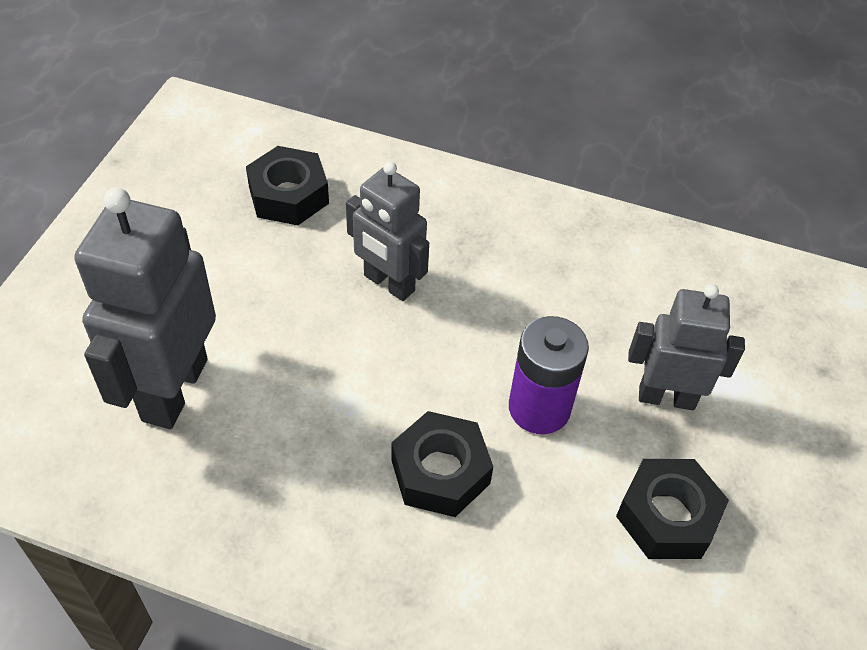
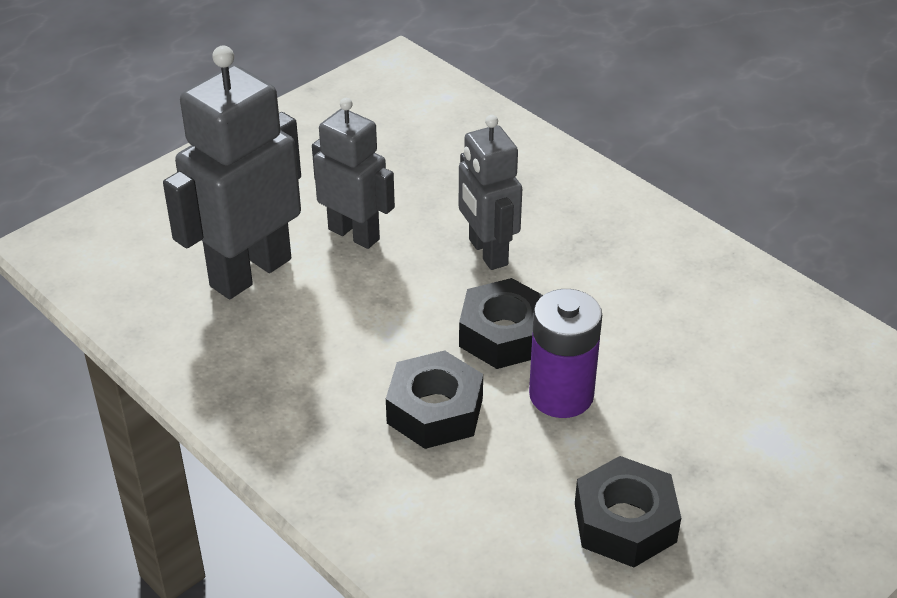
camera: 30 degrees right, 10 degrees down
(289, 195) = (443, 156): black nut -> black nut (504, 335)
(666, 397) = (695, 429): grey robot -> grey robot (354, 234)

